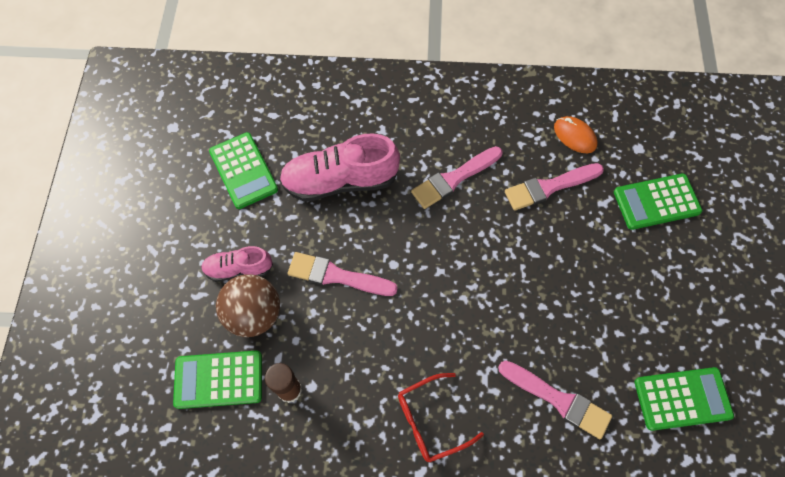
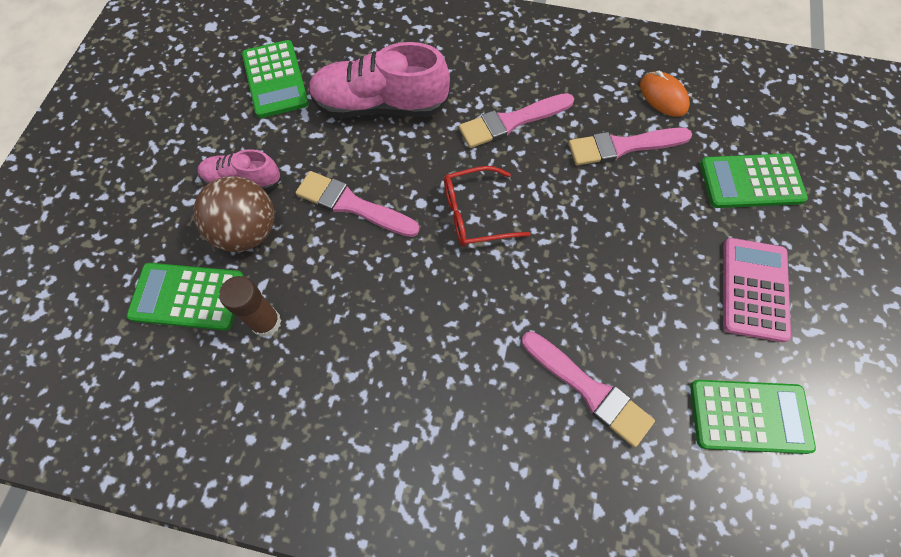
camera: 10 degrees right, 0 degrees up
(430, 420) = (426, 387): red glasses -> red glasses (475, 214)
(671, 294) = (754, 289): none -> pink calculator

